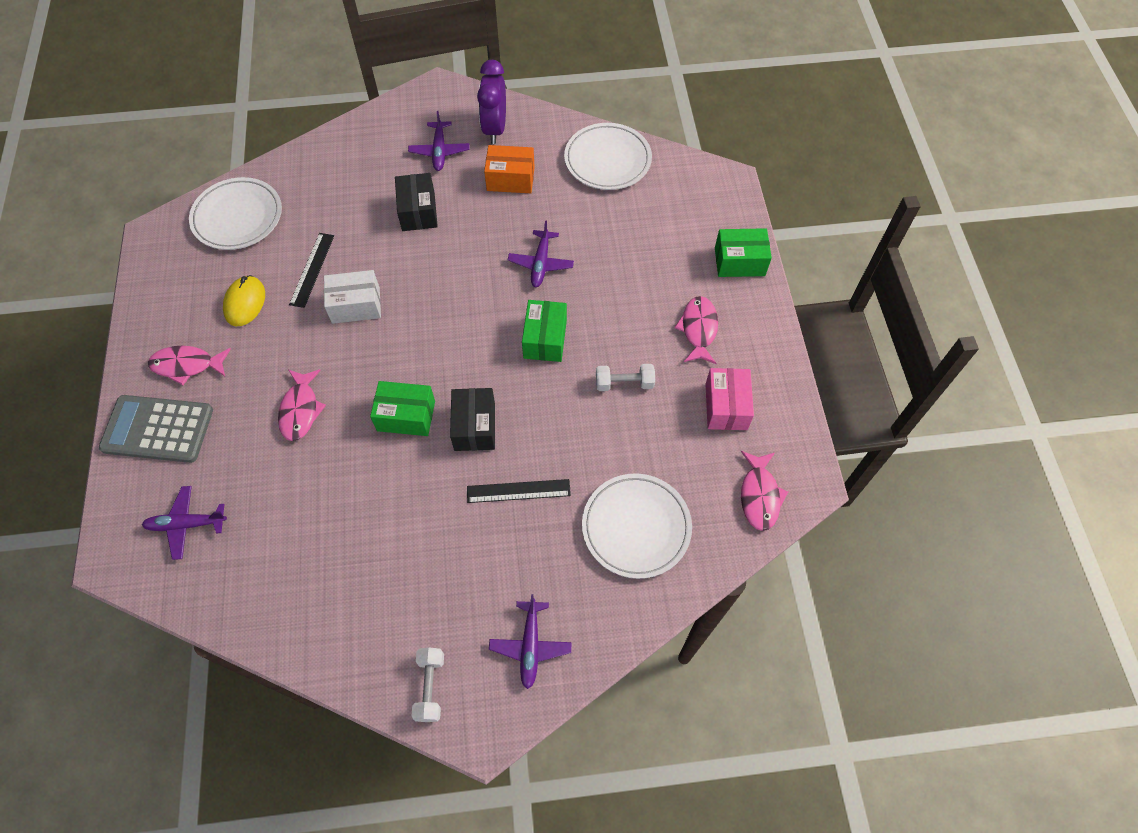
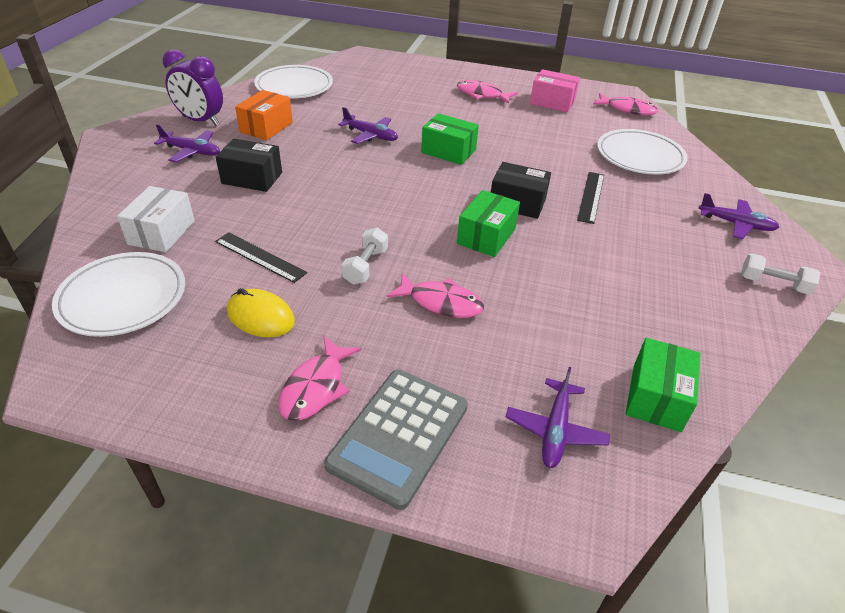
camera: 70 degrees left, 20 degrees down
(356, 305) = (333, 238): white box -> white box (161, 232)
(624, 383) = (512, 131): white dumbbell -> white dumbbell (365, 266)
(739, 262) = (435, 69): green box -> green box (656, 397)

